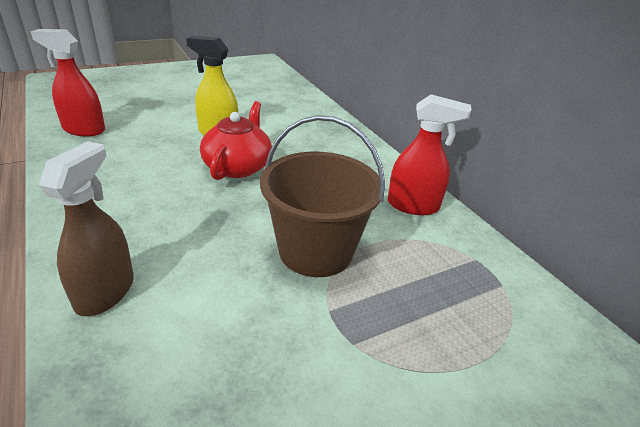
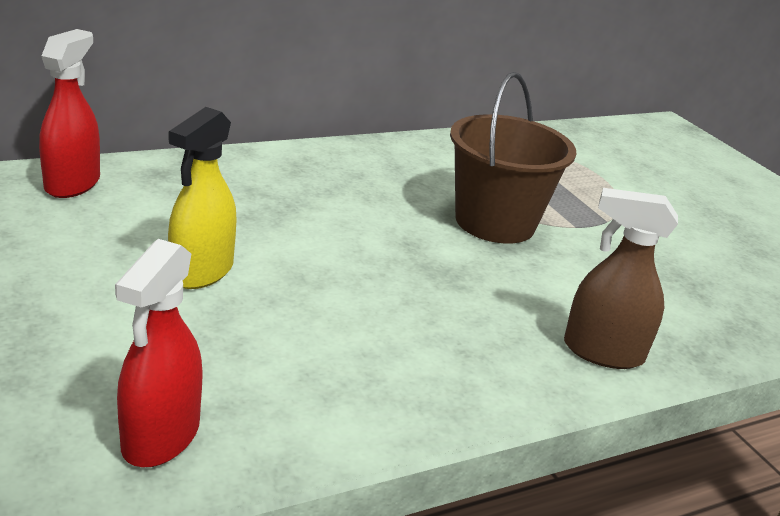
camera: 90 degrees left, 5 degrees down
(238, 166) = (317, 258): red teapot -> none
(413, 206) = (400, 157): red spray bottle -> red spray bottle (73, 184)

